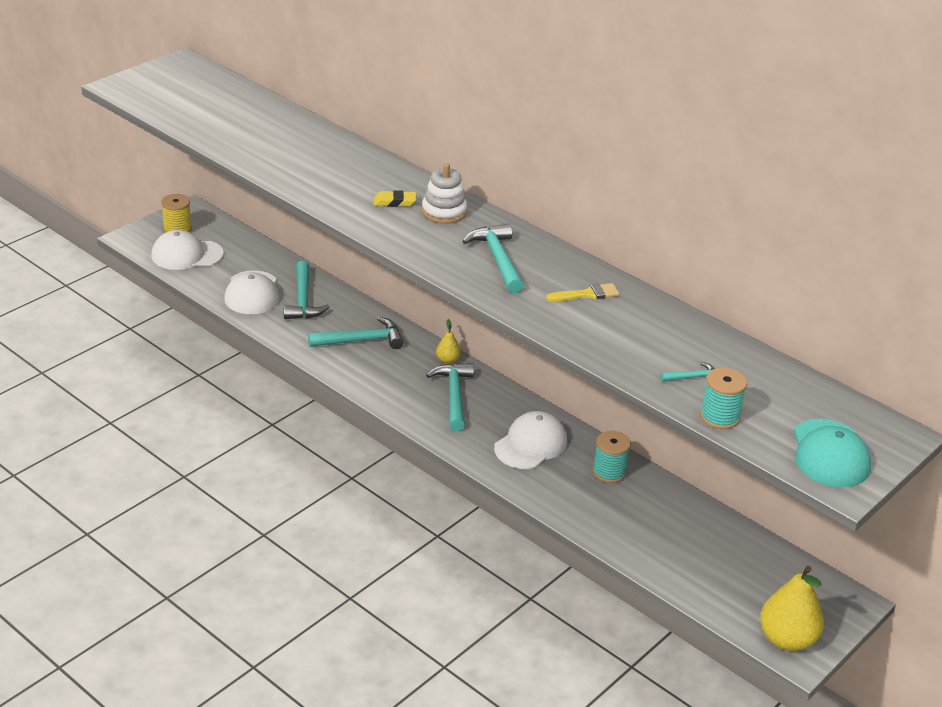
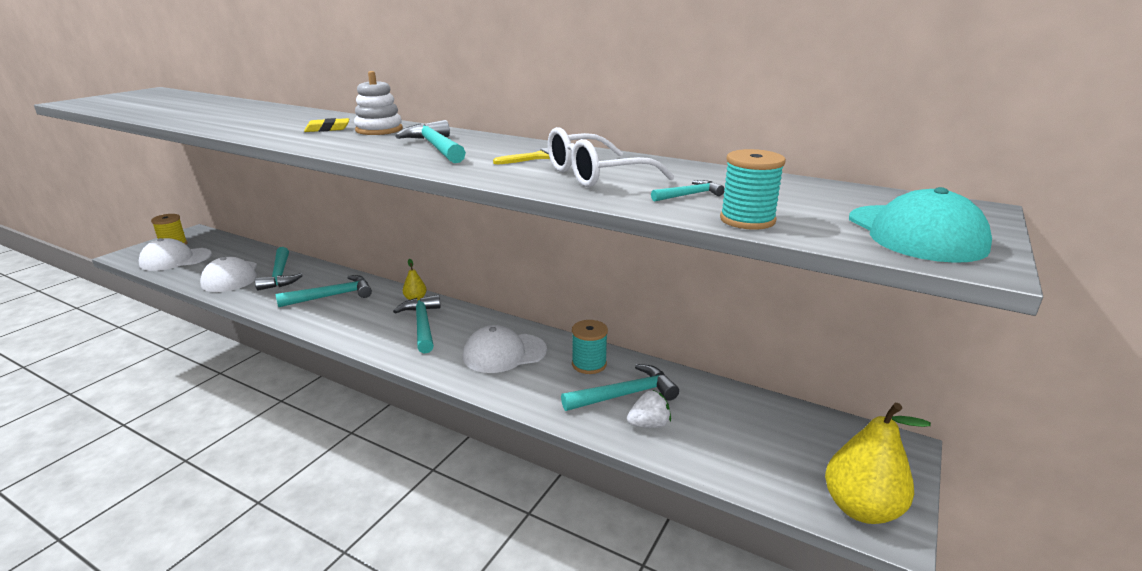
camera: 10 degrees left, 10 degrees down
(531, 444) = (504, 353): white cap -> white cap turned 135 degrees counterclockwise
(628, 333) = (595, 175): none -> white glasses
(633, 509) = (624, 395): none -> turquoise hammer
(645, 541) = (649, 424): none -> white strawberry

